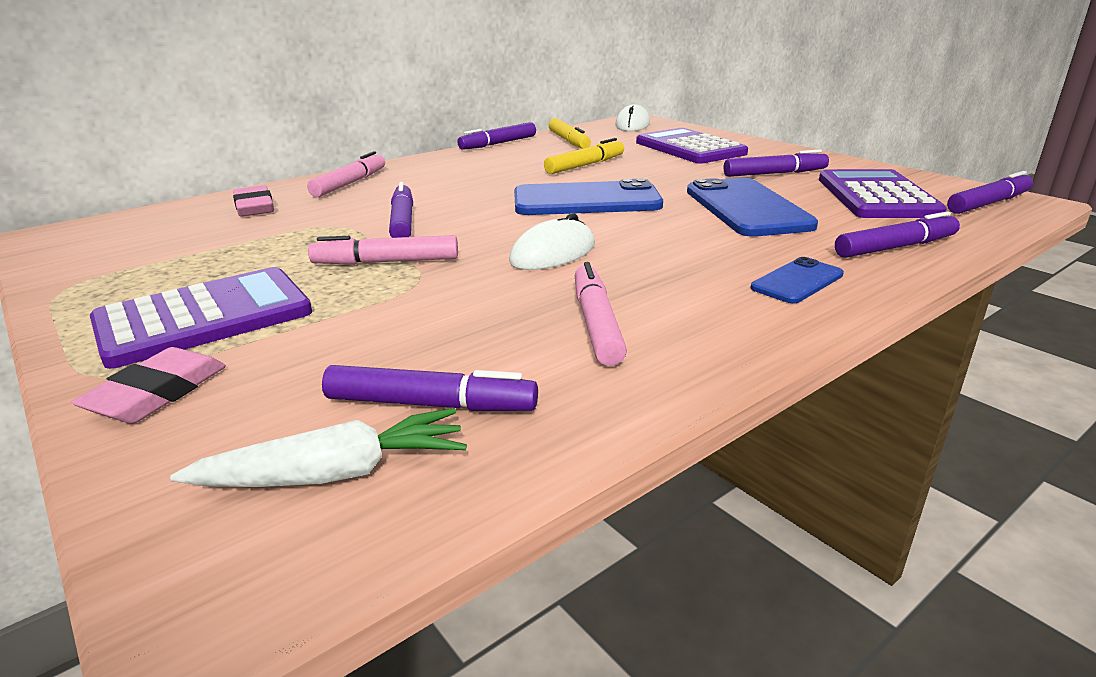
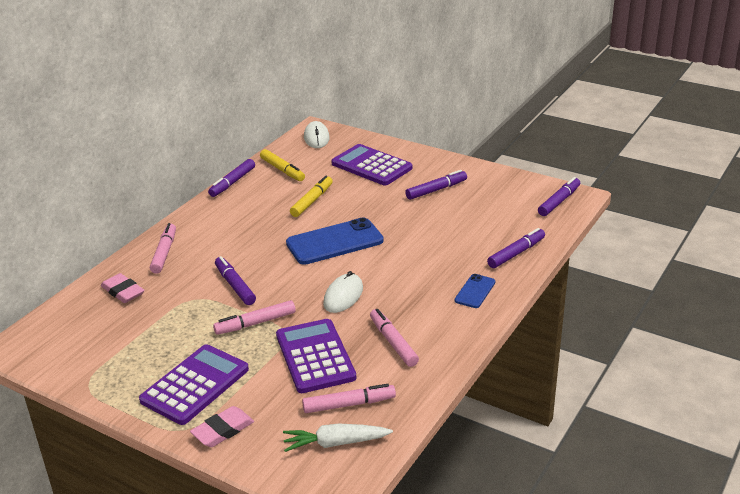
camera: 20 degrees left, 5 degrees up
(157, 393) = (223, 430): pink eraser -> pink eraser turned 45 degrees clockwise
(334, 474) = (335, 443): white carrot -> white carrot turned 150 degrees counterclockwise
(431, 404) = (349, 404): purple marker -> pink marker
(747, 208) = (431, 232): blue phone -> none
(876, 196) = (500, 205): purple calculator -> purple calculator (315, 356)

